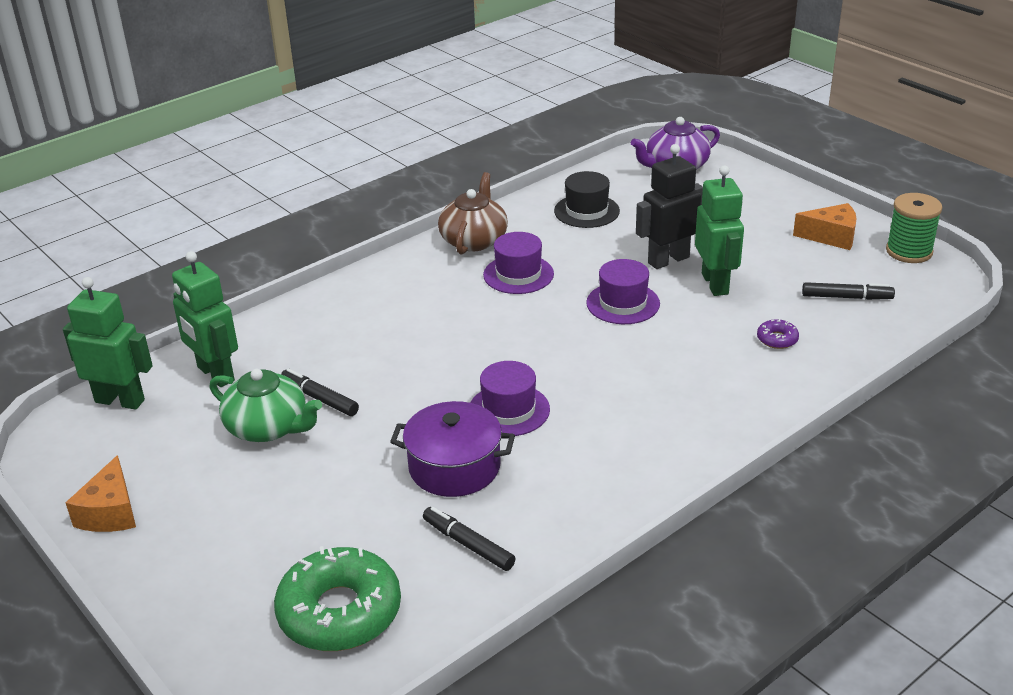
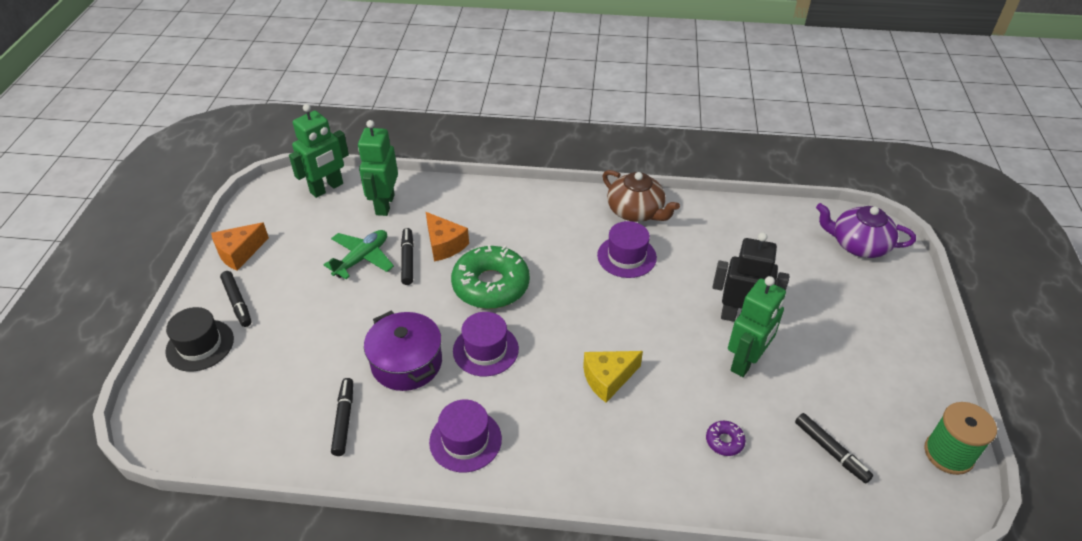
camera: 45 degrees right, 10 degrees up
(120, 400) = (327, 188): green robot -> green robot turned 75 degrees clockwise
(187, 548) = (237, 302): none -> black marker
(268, 427) = (362, 258): green teapot -> green plane
(339, 612) = (240, 402): green donut -> green donut (491, 285)
(474, 240) = (636, 211): brown teapot -> brown teapot turned 75 degrees clockwise
(586, 211) = (739, 238): black hat -> black hat (200, 345)
(623, 303) = (660, 328): purple hat -> purple hat (465, 440)
(638, 360) = (608, 379): none -> yellow cheese
(831, 236) = (898, 390): orange cheese -> orange cheese (444, 245)

